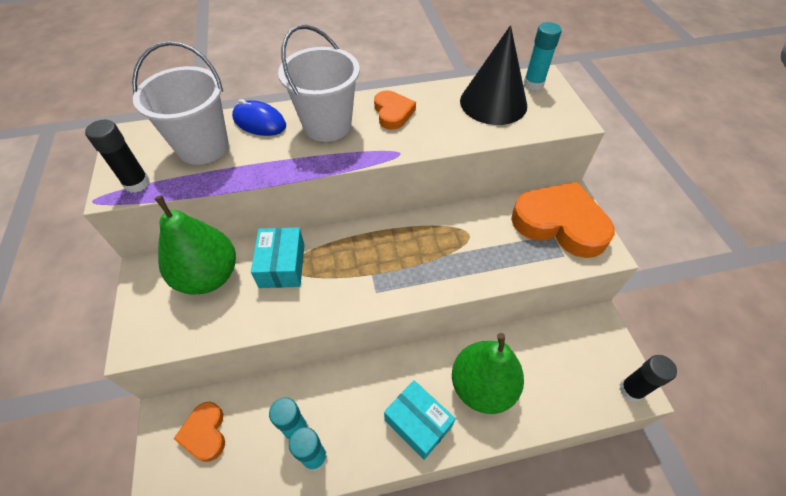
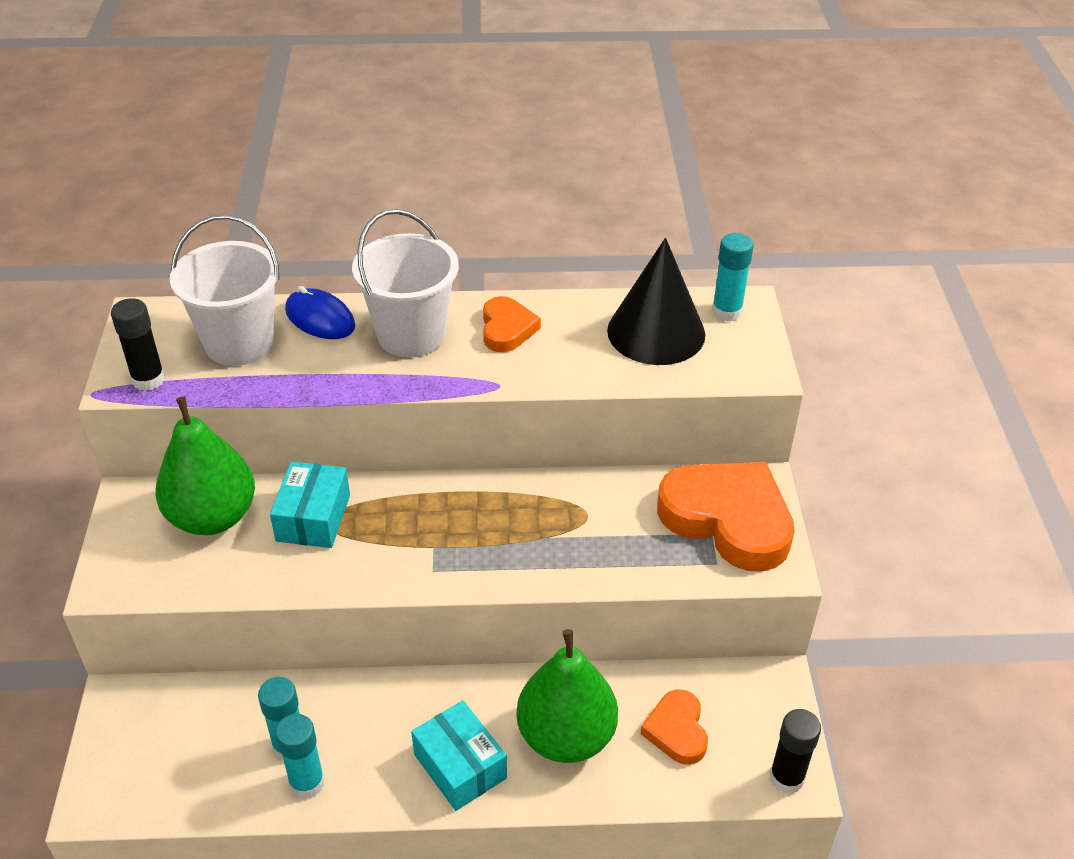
camera: 10 degrees right, 10 degrees down
(205, 433) = (166, 729): orange heart -> orange heart (676, 730)

